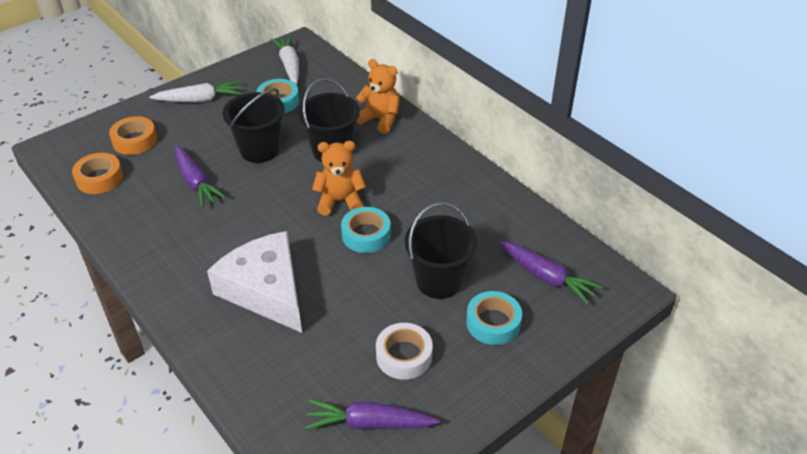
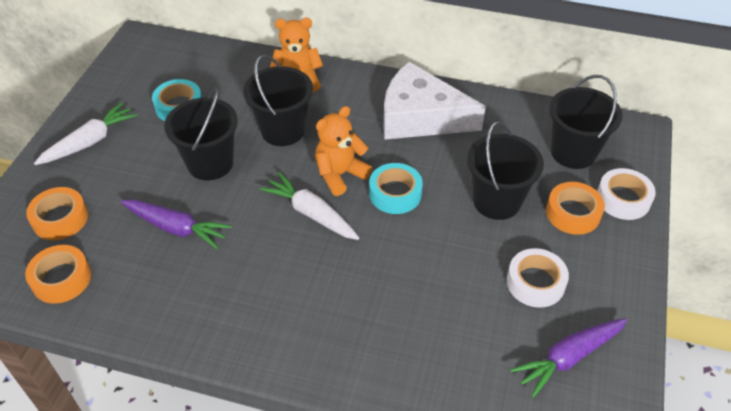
camera: 35 degrees left, 5 degrees up
(266, 290) = (358, 295): white cheese -> white cheese (420, 117)
(289, 65) = (152, 65): white carrot -> white carrot (311, 213)
(493, 323) = (573, 213): turquoise tape -> orange tape
(547, 277) = (573, 152): purple carrot -> black bucket
(550, 336) = (623, 199): none -> white tape

